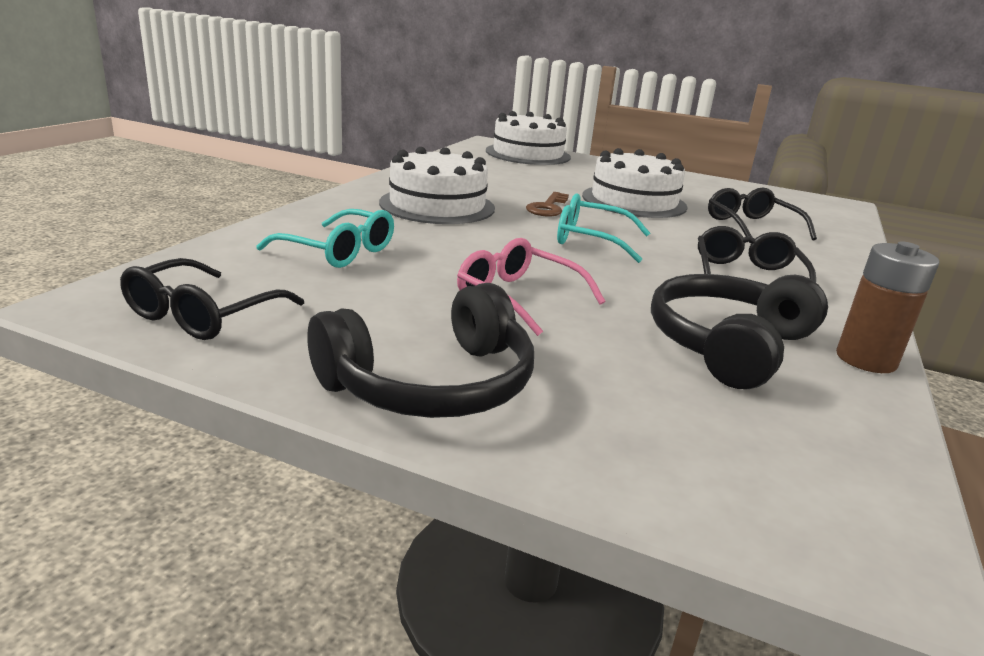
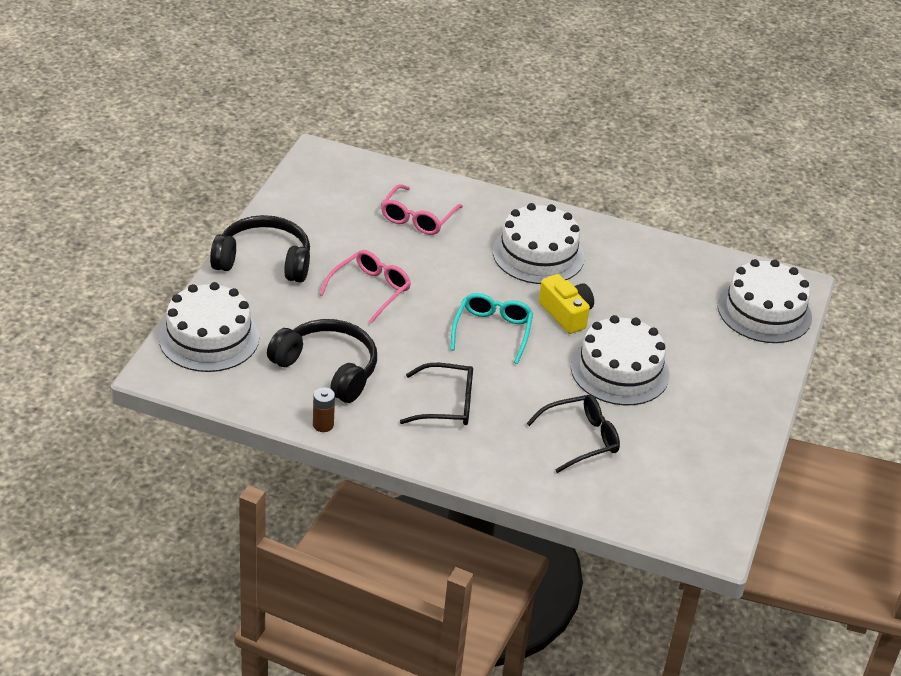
camera: 85 degrees right, 15 degrees up
(203, 315) = (316, 188): black glasses -> none
(338, 251) = (418, 218): turquoise glasses -> pink glasses
(432, 384) = (264, 261): black headphones -> black headphones turned 135 degrees clockwise
(548, 208) = (566, 314): brown key -> yellow camera
(711, 469) = (209, 338): none -> white cake
(866, 359) = (323, 425): brown battery -> brown battery, size x0.62

